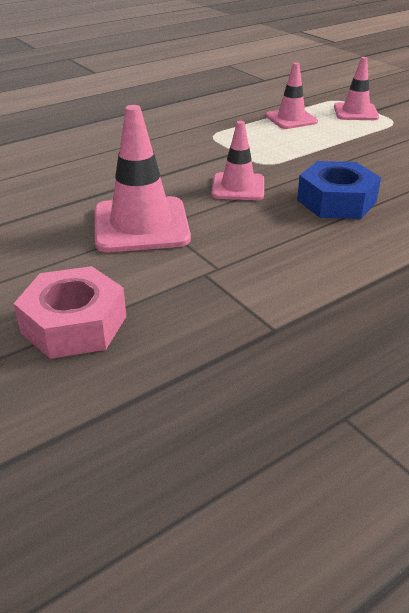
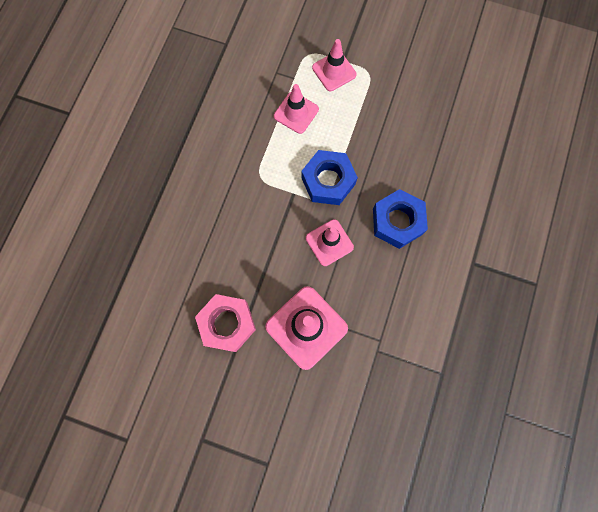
camera: 35 degrees left, 40 degrees up
(74, 324) = (348, 439): pink nut -> pink nut (227, 324)
(281, 157) = (328, 181): none -> blue nut

